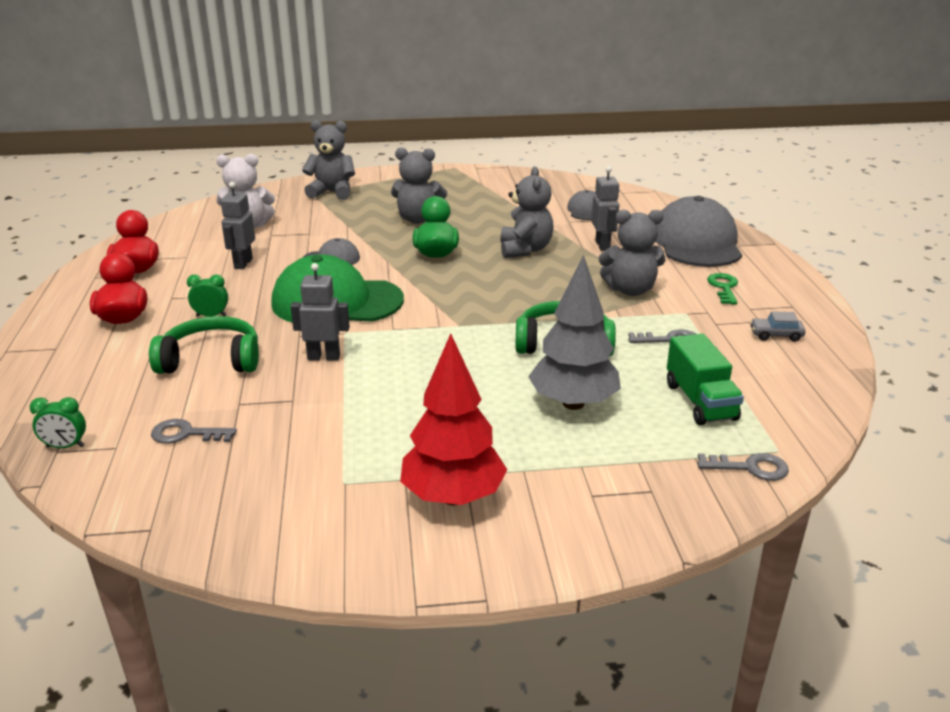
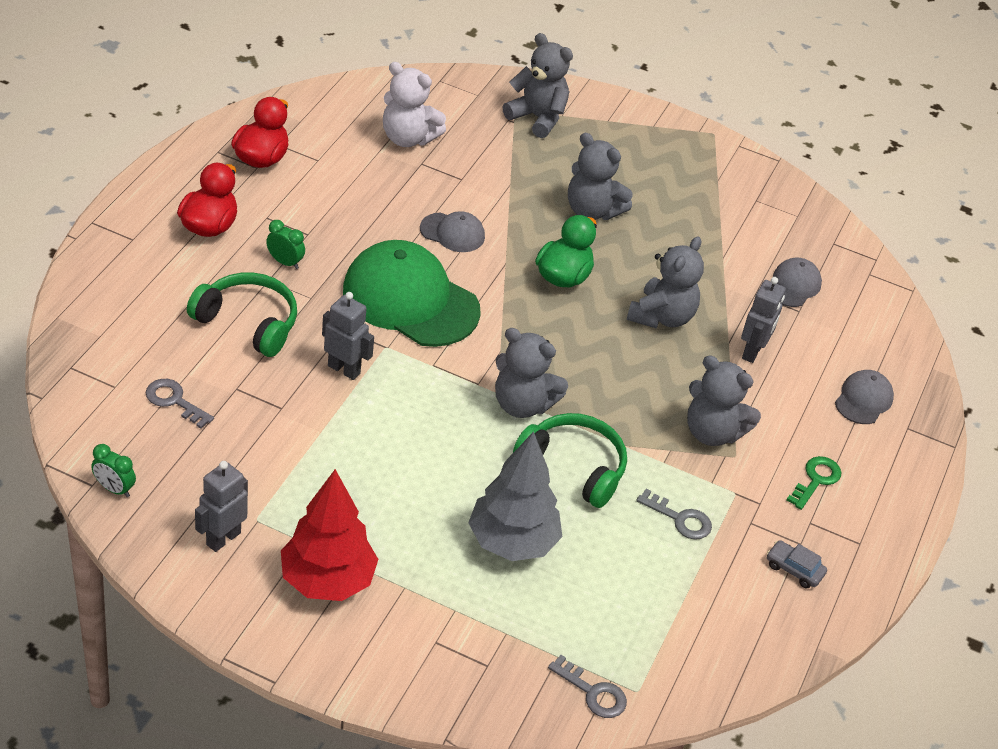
camera: 25 degrees right, 15 degrees up
(65, 446) = (79, 365): green clock -> green clock (114, 489)
(243, 263) = (363, 197): grey robot -> grey robot (223, 538)
(485, 324) = (522, 404): none -> grey teddy bear
(696, 242) = (863, 399): grey cap -> grey cap, size x0.48
(700, 401) = (628, 603): green truck -> none

